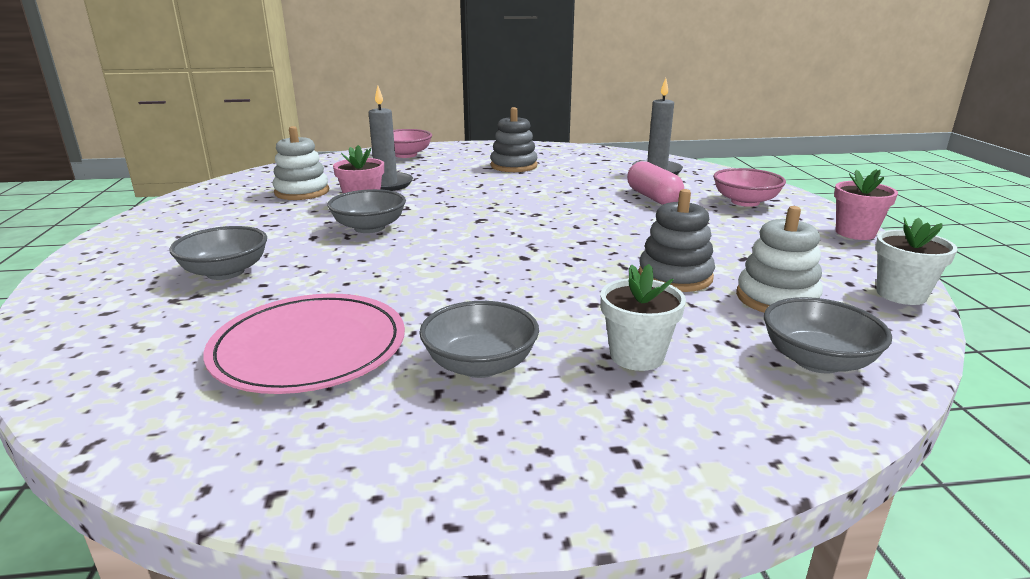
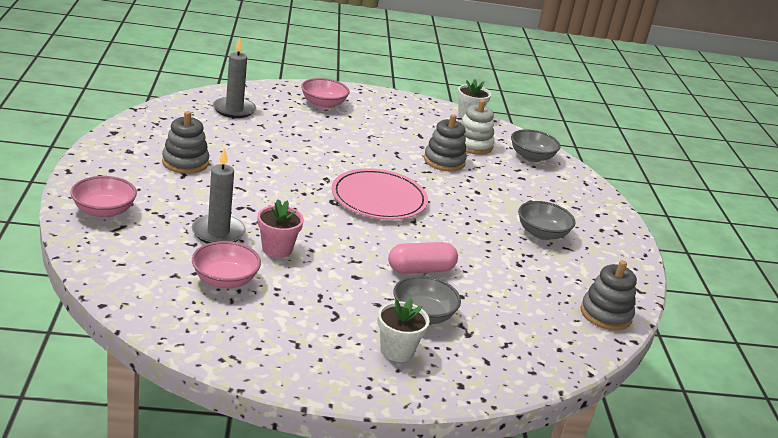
camera: 90 degrees left, 5 degrees up
(188, 431) = (605, 314): none -> grey stacking toy
(302, 192) = (225, 280): white stacking toy -> pink bowl
(309, 348) = (529, 281): pink plate -> pink plate (379, 198)
(369, 227) = (340, 250): grey bowl -> none
(637, 356) = (530, 194): white flower pot -> white flower pot (397, 350)
(653, 197) = (303, 129): pink capsule -> pink capsule (420, 269)
(855, 233) = (388, 95): pink flower pot -> none

